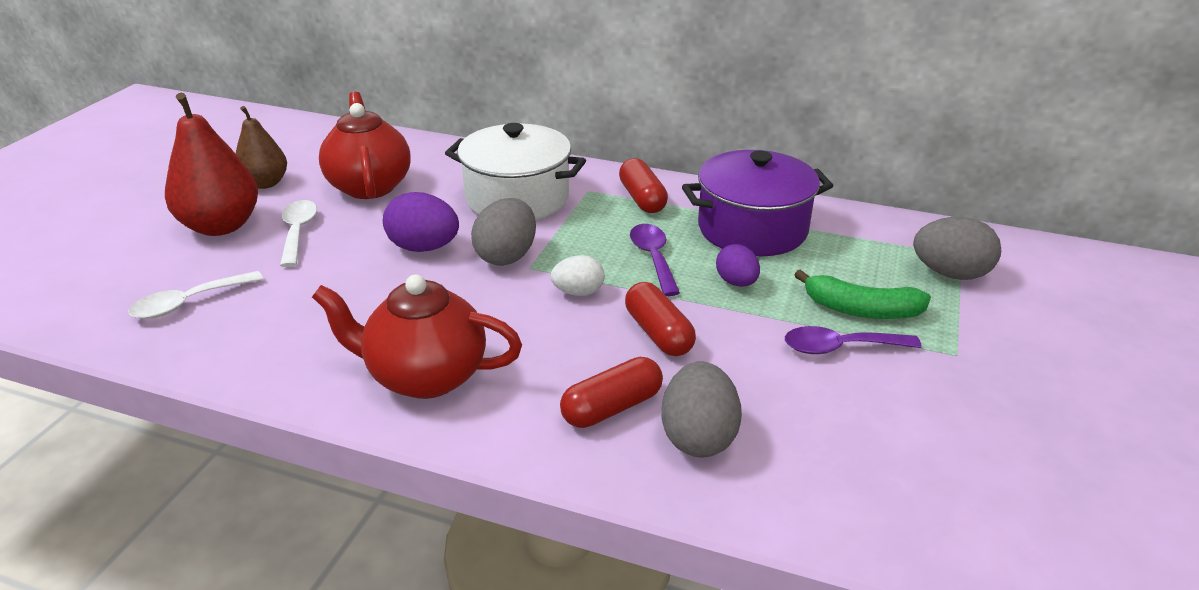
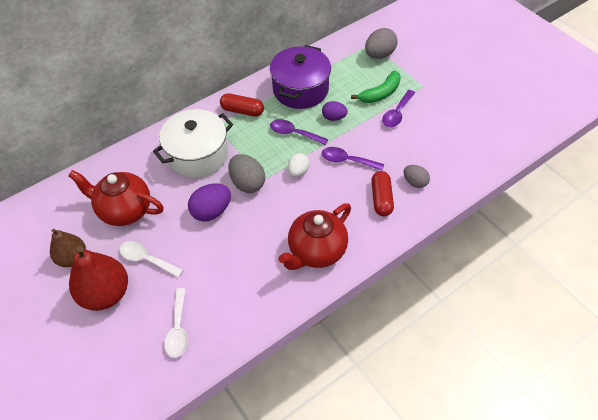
camera: 55 degrees left, 20 degrees up
(658, 333) = (347, 160): red capsule -> purple spoon
(698, 437) = (415, 182): grey egg -> grey egg, size x0.64

